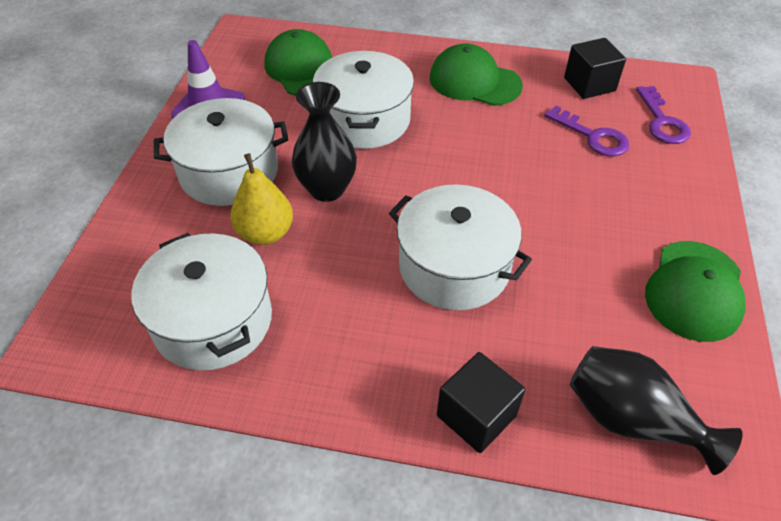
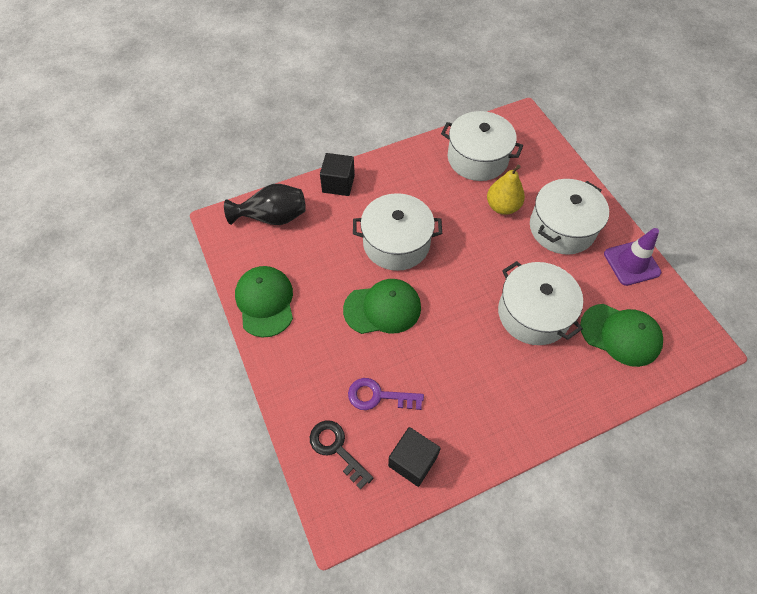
camera: 145 degrees right, 10 degrees up
(327, 189) = (501, 249): black vase -> none
(474, 81) = (498, 404): green cap -> green cap (382, 308)
(662, 121) = (336, 448): purple key -> black key

